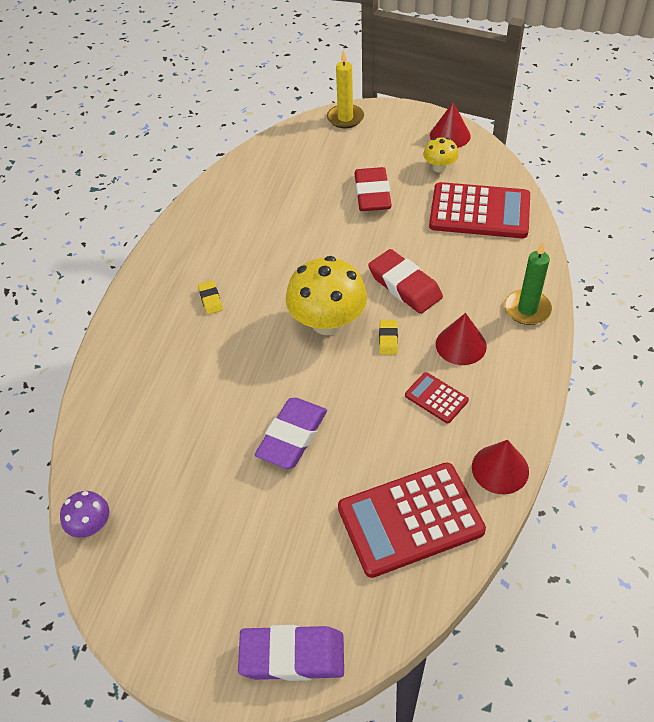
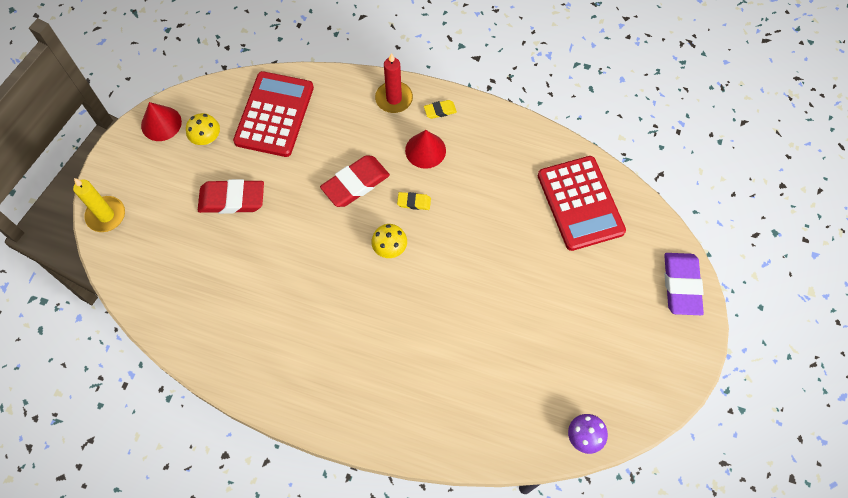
camera: 90 degrees left, 15 degrees up
(210, 299) = (349, 349): yellow eraser -> yellow eraser (440, 111)
(292, 436) = (506, 280): purple eraser -> none
(328, 322) = (390, 248): yellow mushroom -> yellow mushroom, size x0.51
(436, 398) = (476, 174): red calculator -> none
(500, 469) = (540, 141): red cone -> none
(527, 309) = (394, 99): green candle -> red candle

